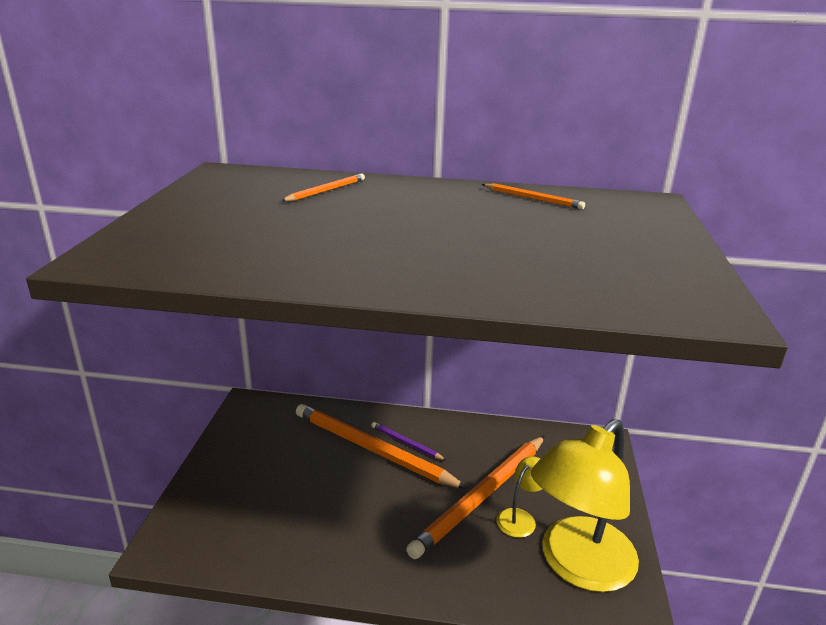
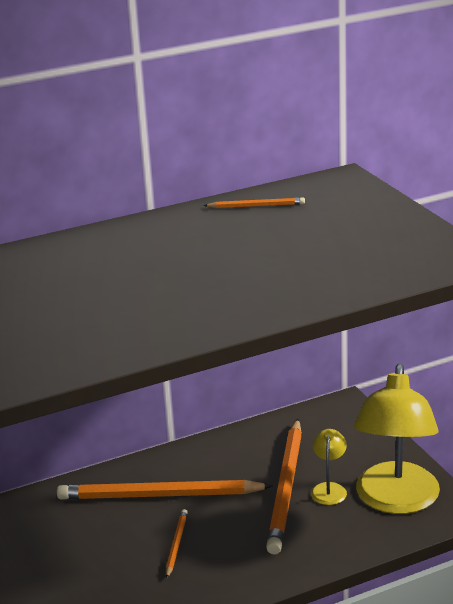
camera: 30 degrees left, 0 degrees up
(326, 191) = (83, 256): orange pencil -> orange pencil (176, 544)
(406, 443) = (184, 477): purple pencil -> none

